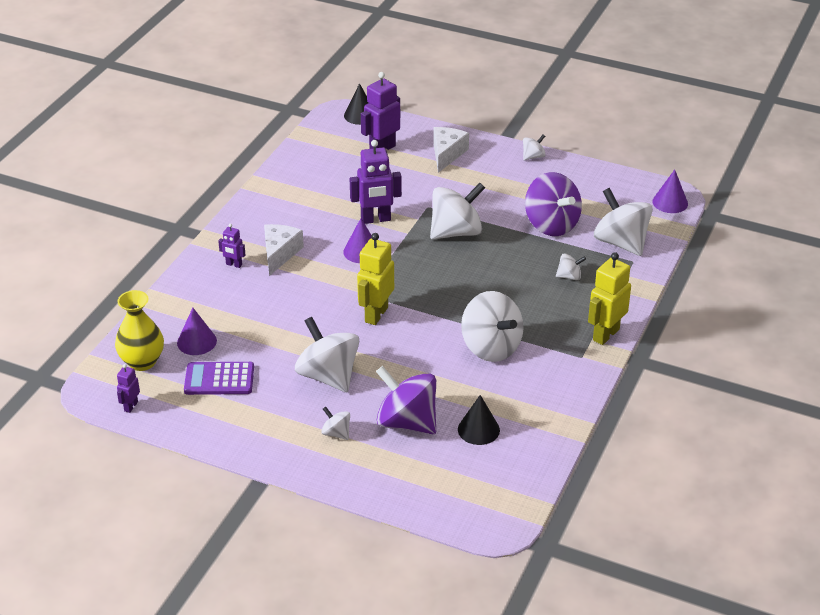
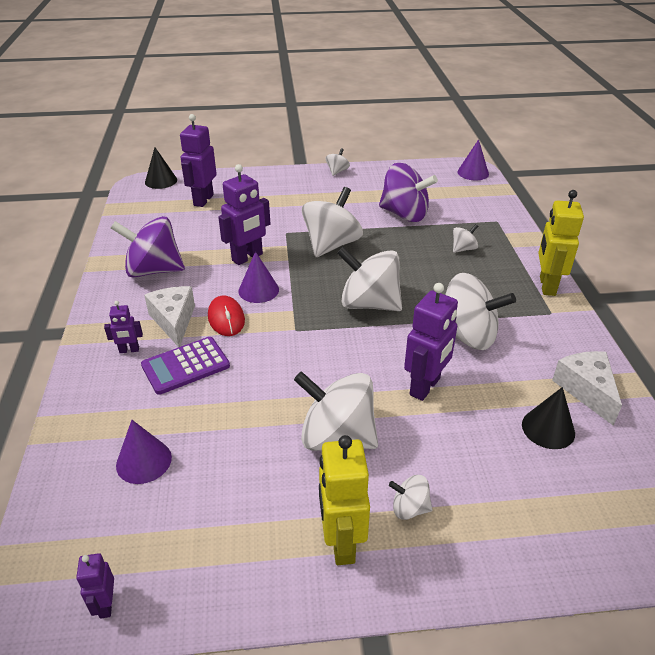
camera: 30 degrees left, 0 degrees up
(142, 362) = (84, 523): yellow vase -> none
(219, 379) = (208, 501): purple calculator -> purple calculator (185, 366)
(319, 266) = (226, 318): none -> red mouse
(376, 314) = (327, 346): yellow robot -> yellow robot (341, 542)
(407, 422) = (471, 455): purple spinning top -> purple spinning top (154, 270)
(420, 370) = (425, 387): none -> purple robot
(447, 154) = (264, 188): white cheese -> white cheese (586, 390)
(621, 243) = (472, 211): white spinning top -> white spinning top (369, 304)

